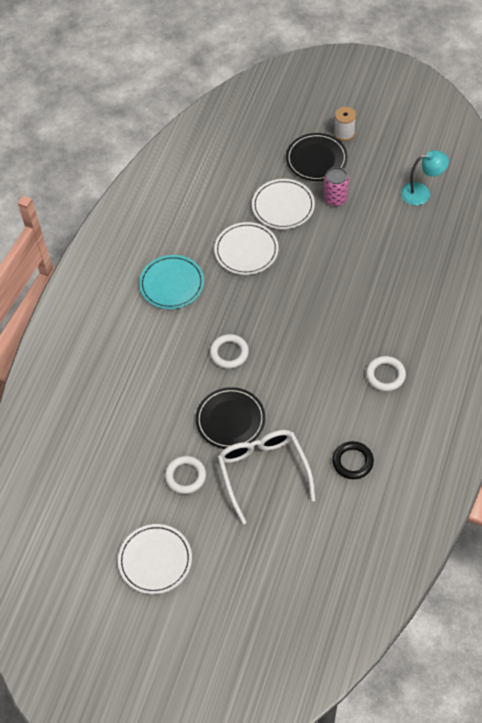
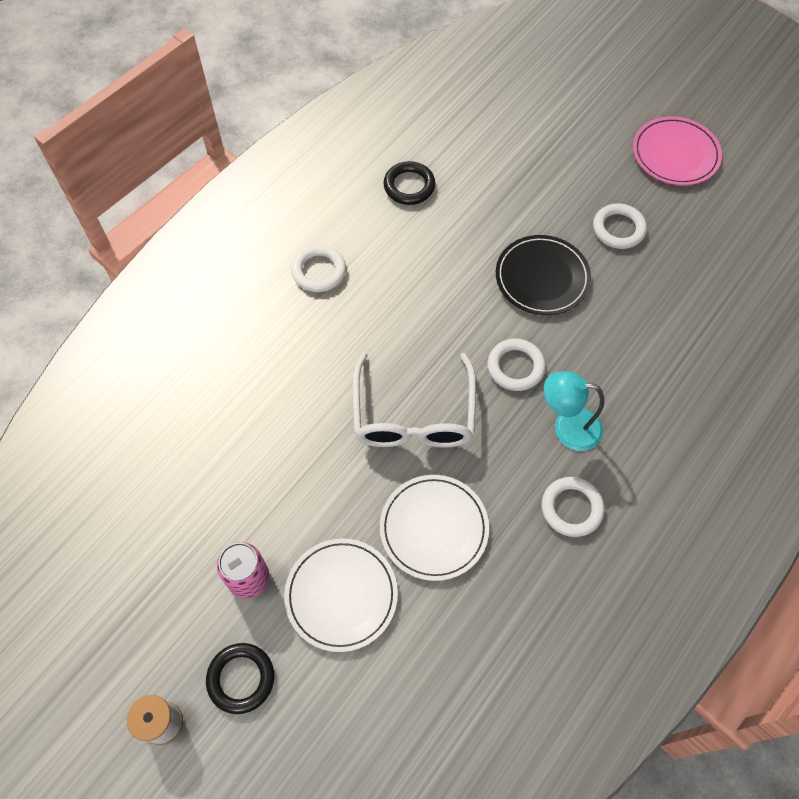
camera: 165 degrees left, 5 degrees up
(155, 560) = (675, 154): white plate -> pink plate
(172, 284) = (571, 508): turquoise plate -> white ring
(263, 472) = (520, 206): white glasses -> white glasses (413, 415)
(316, 159) = (241, 678): black plate -> black ring
(422, 193) = (107, 537): turquoise lamp -> turquoise lamp (567, 427)

